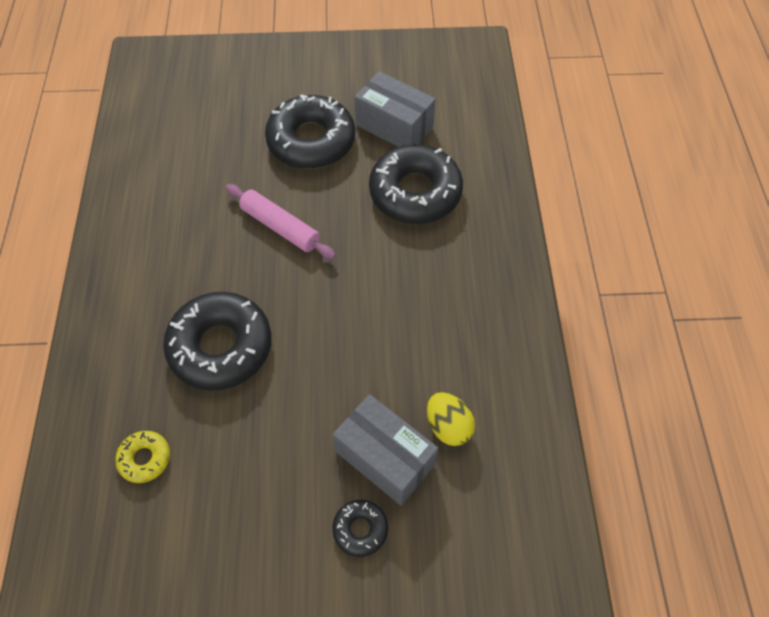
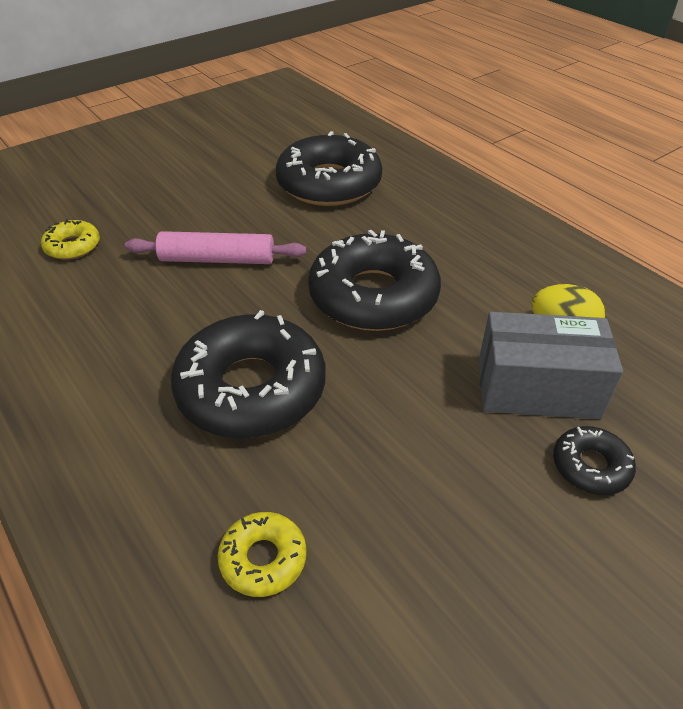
camera: 35 degrees left, 15 degrees down
(203, 163) = (73, 246): none -> yellow donut
(311, 141) = (184, 187): black donut -> black donut (373, 296)
(394, 126) = (259, 150): grey box -> none

